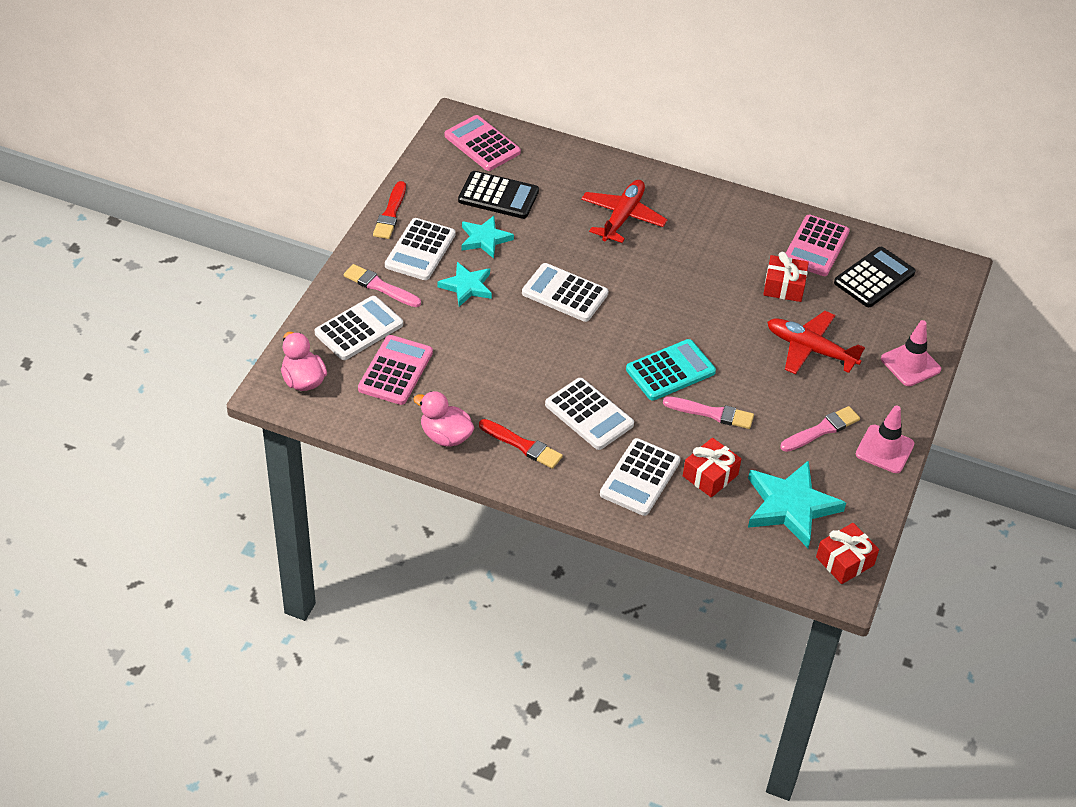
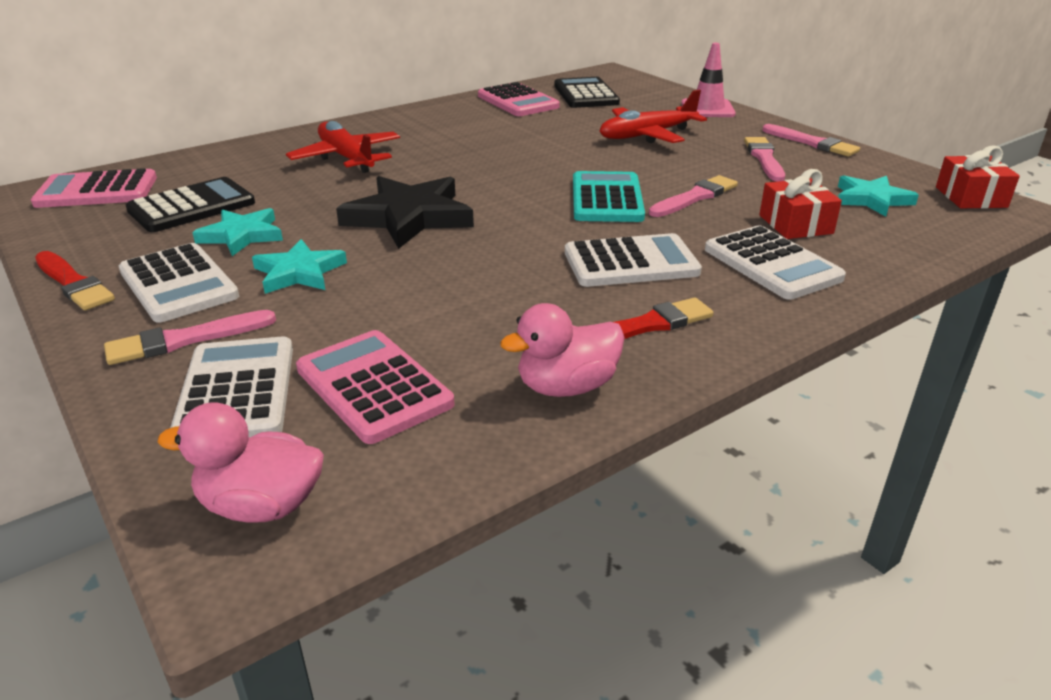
camera: 55 degrees left, 15 degrees down
(565, 293) = (409, 217): white calculator -> black star
(784, 287) = (551, 124): red gift -> none
(791, 506) = (871, 199): turquoise star -> turquoise star, size x0.61
(884, 449) = (812, 143): pink traffic cone -> pink brush

